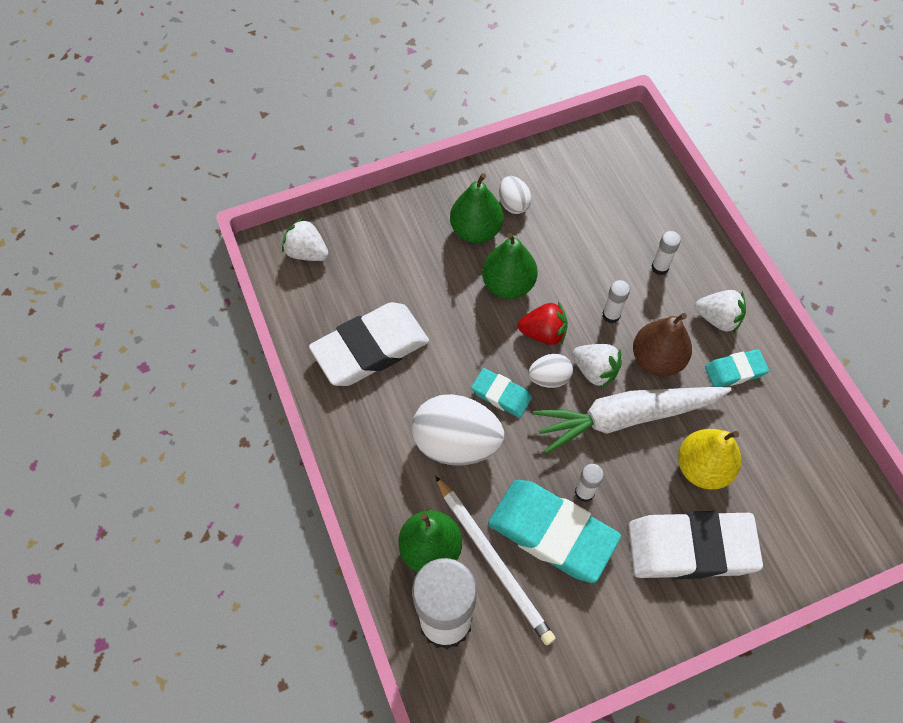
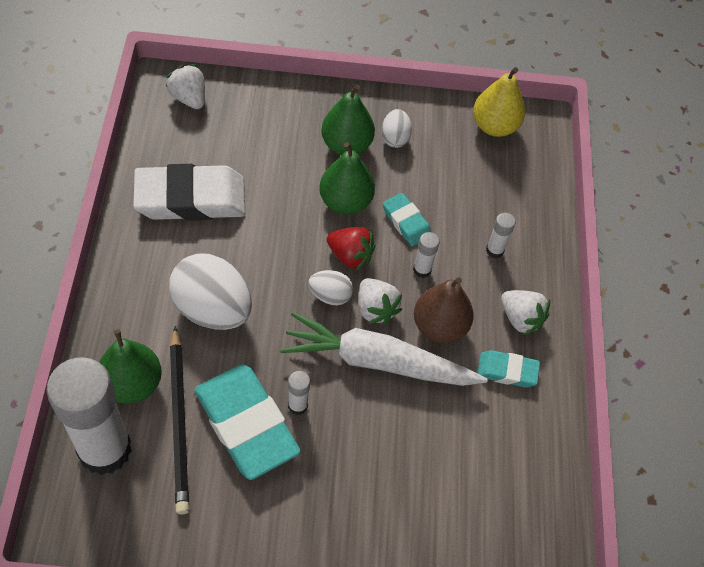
camera: 20 degrees right, 5 degrees down
(493, 561) = (179, 422): white pencil -> black pencil
(501, 395) = (278, 289): turquoise eraser -> turquoise eraser (406, 222)
(691, 548) = (363, 501): white eraser -> none
(702, 468) = (420, 438): yellow pear -> yellow pear (494, 126)

